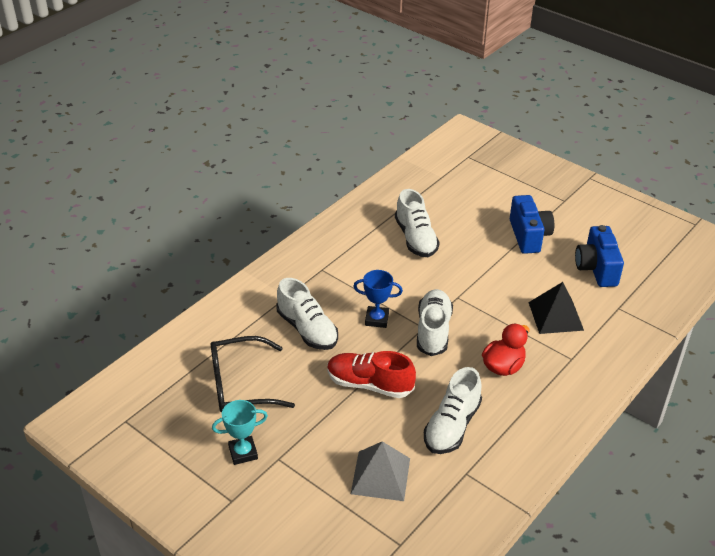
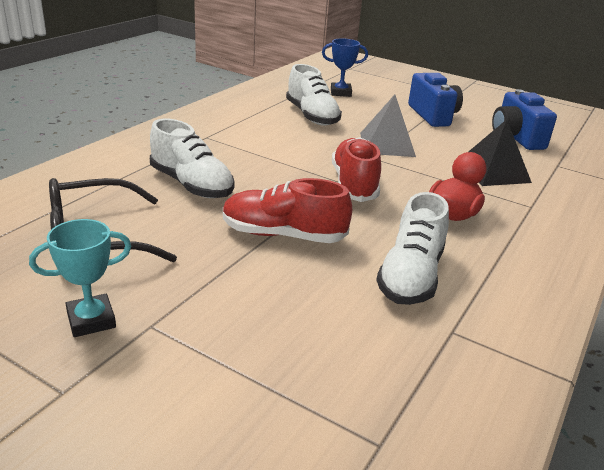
camera: 10 degrees left, 10 degrees down
(377, 319) = (281, 175): blue trophy -> blue trophy (340, 93)
(380, 475) = (322, 341): grey pyramid -> grey pyramid (387, 144)
(433, 331) = (354, 184): white shoe -> red shoe

